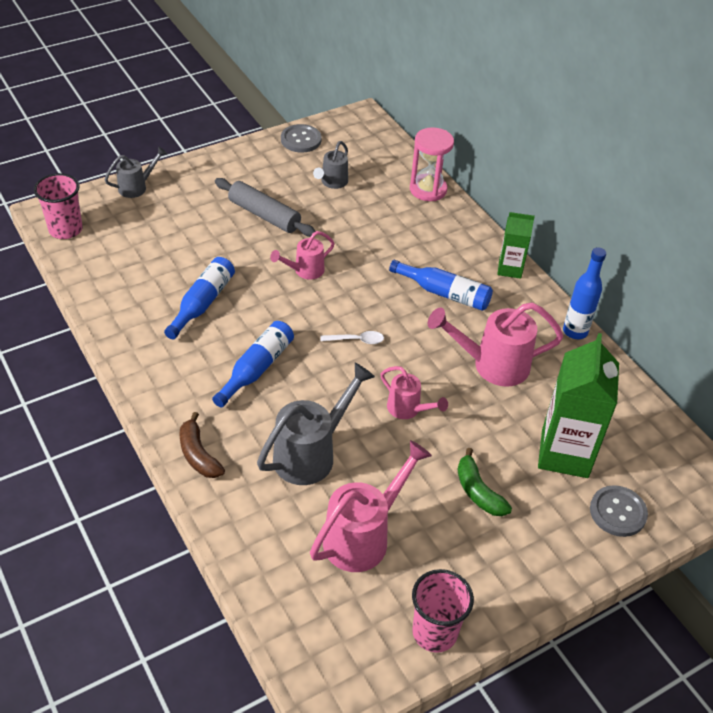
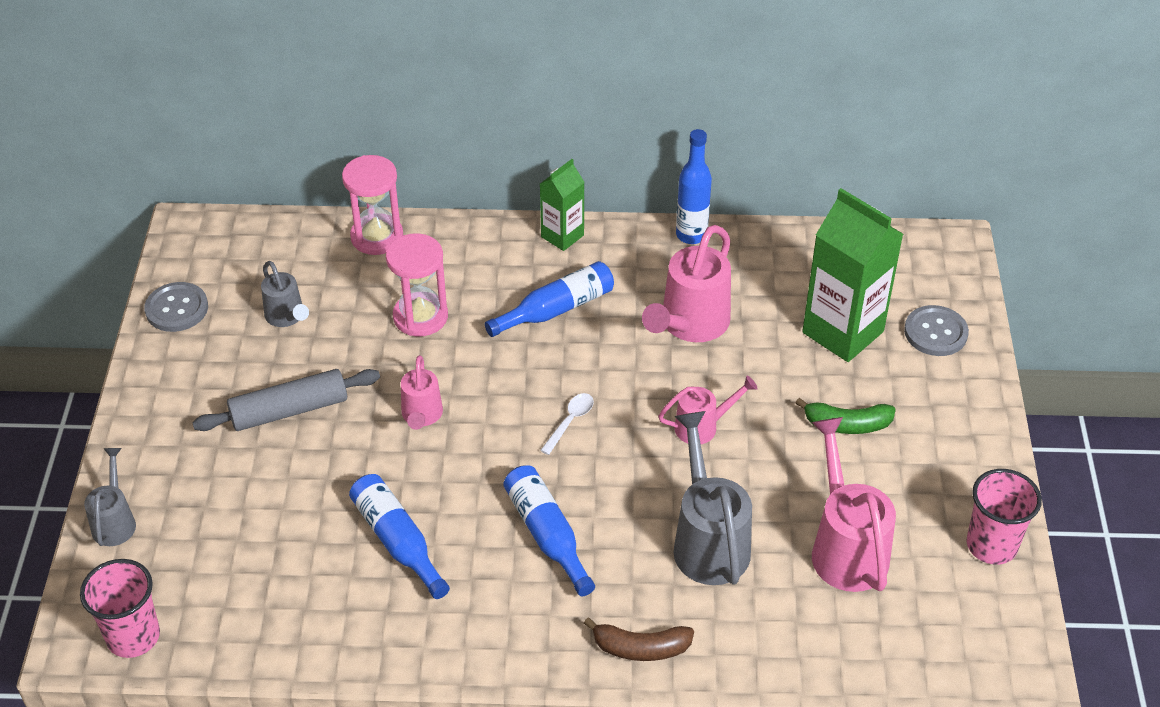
camera: 55 degrees left, 0 degrees up
(382, 236) = (420, 317): none -> pink hourglass

